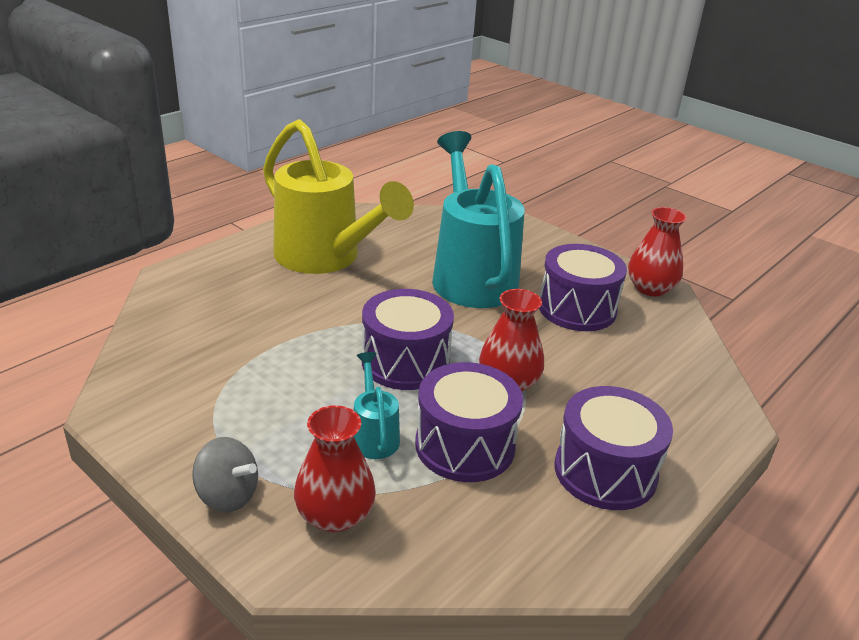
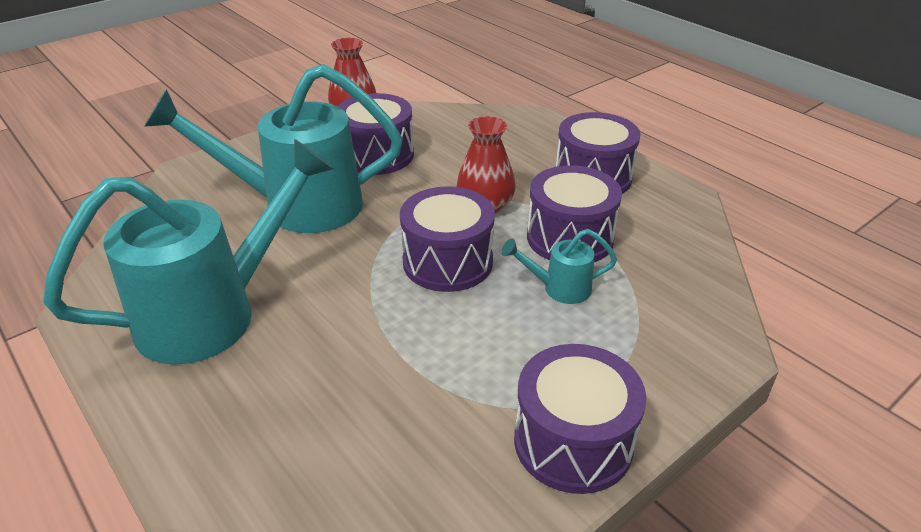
camera: 80 degrees left, 5 degrees up
(172, 438) = (573, 442): none -> purple drum
(228, 495) = (654, 388): grey spinning top -> none
(325, 258) = (214, 313): yellow watering can -> turquoise watering can
(335, 515) = (664, 316): red vase -> none

